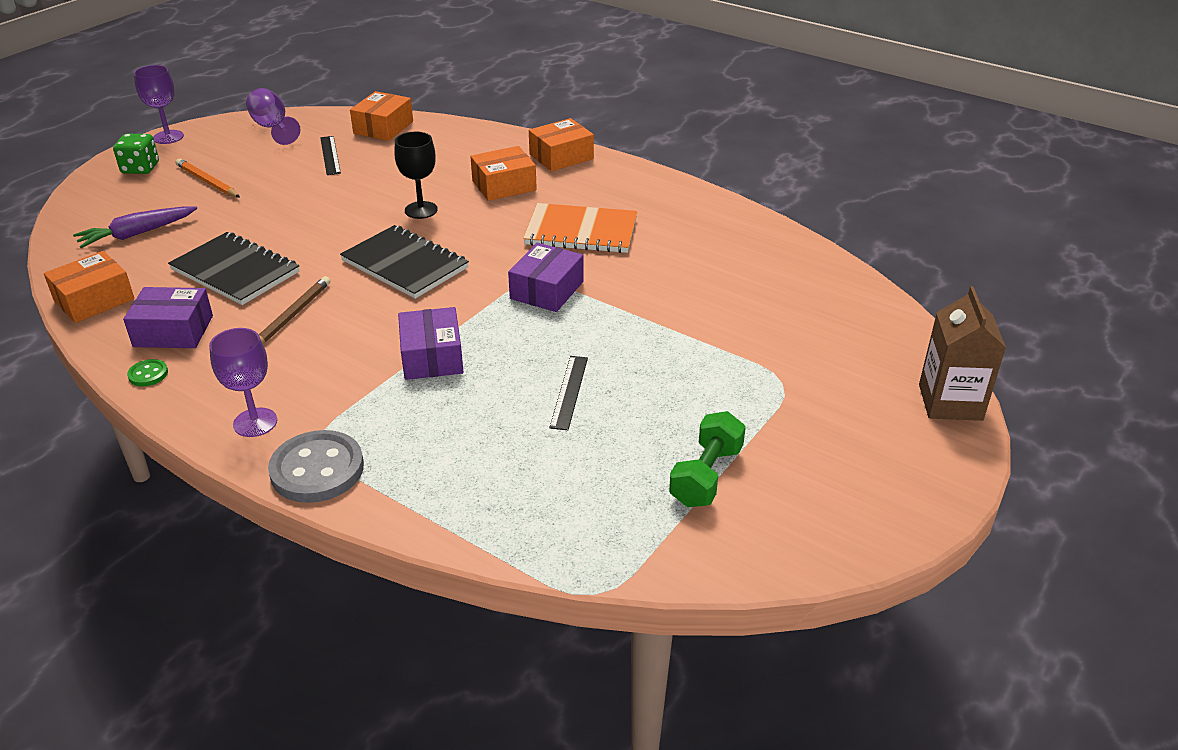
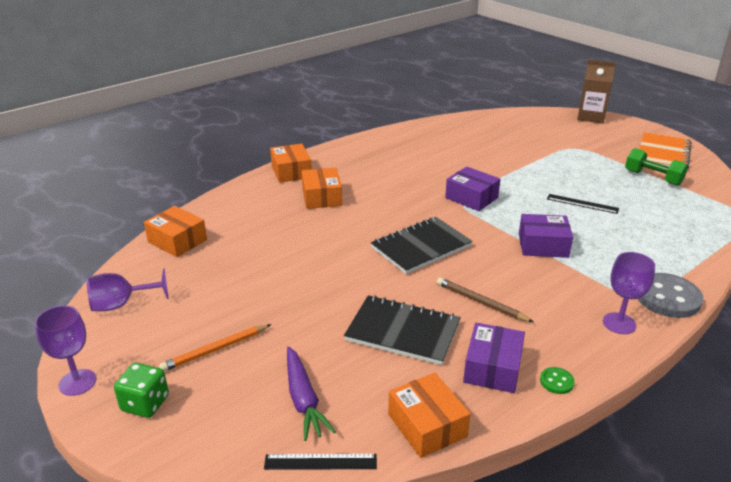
camera: 75 degrees left, 5 degrees down
(235, 271) = (402, 332): black notebook -> black notebook turned 60 degrees clockwise
(330, 155) = (211, 272): black ruler -> black ruler (320, 462)
(421, 210) = (341, 234): black goblet -> none
(581, 231) = (402, 178): orange notebook -> orange notebook (663, 153)

